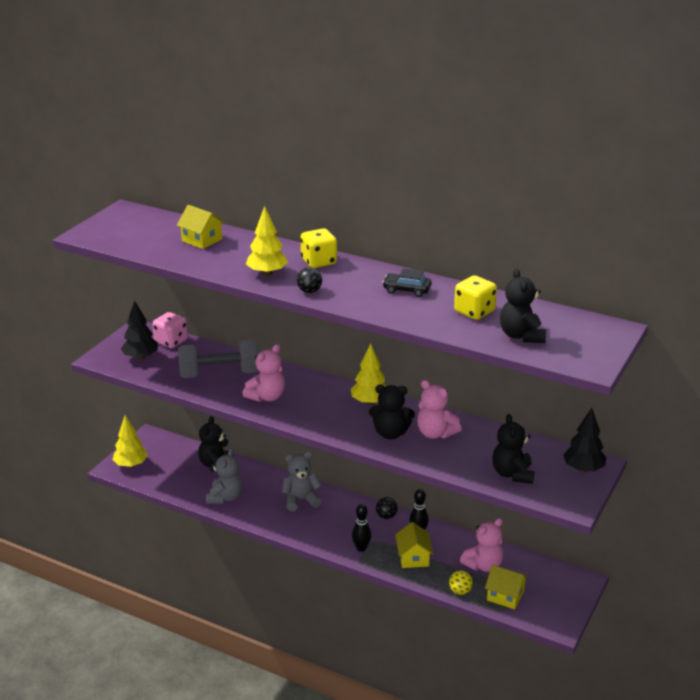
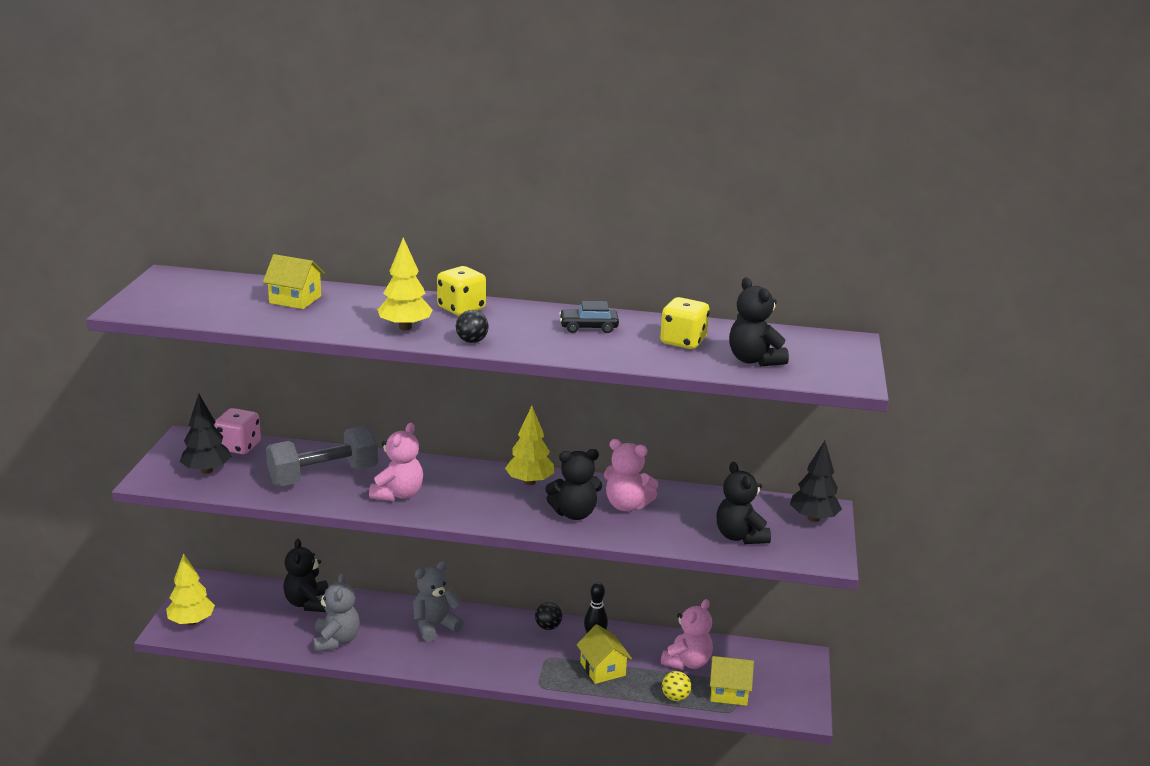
camera: 20 degrees left, 5 degrees down
(361, 548) = (535, 670): black bowling pin -> none

